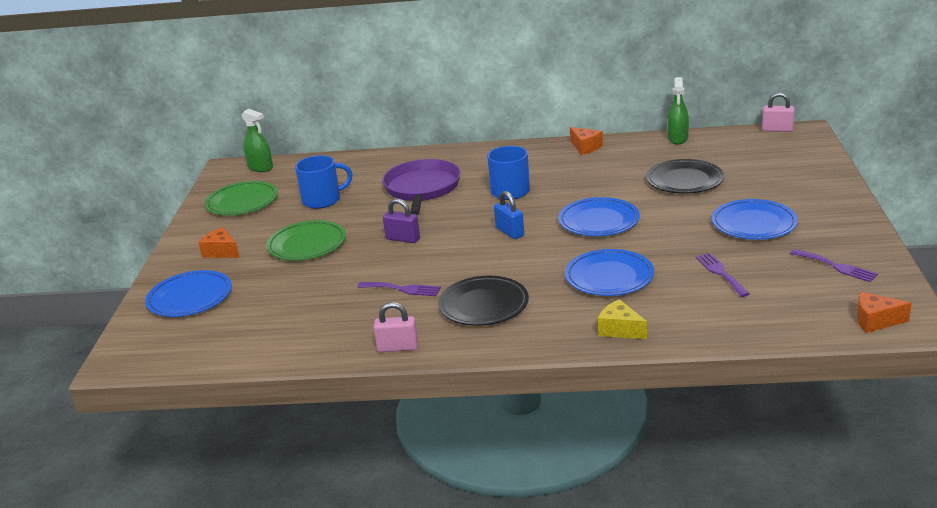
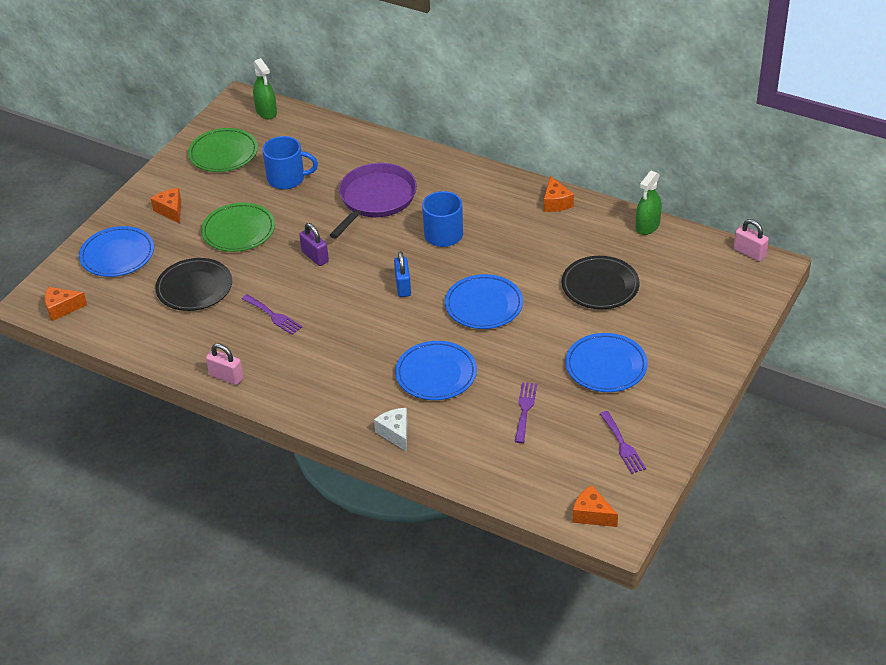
camera: 25 degrees right, 15 degrees up
(158, 356) = (62, 308): none -> orange cheese
(483, 305) = (319, 361): black plate -> black plate (194, 288)
(620, 330) = (395, 433): yellow cheese -> white cheese

